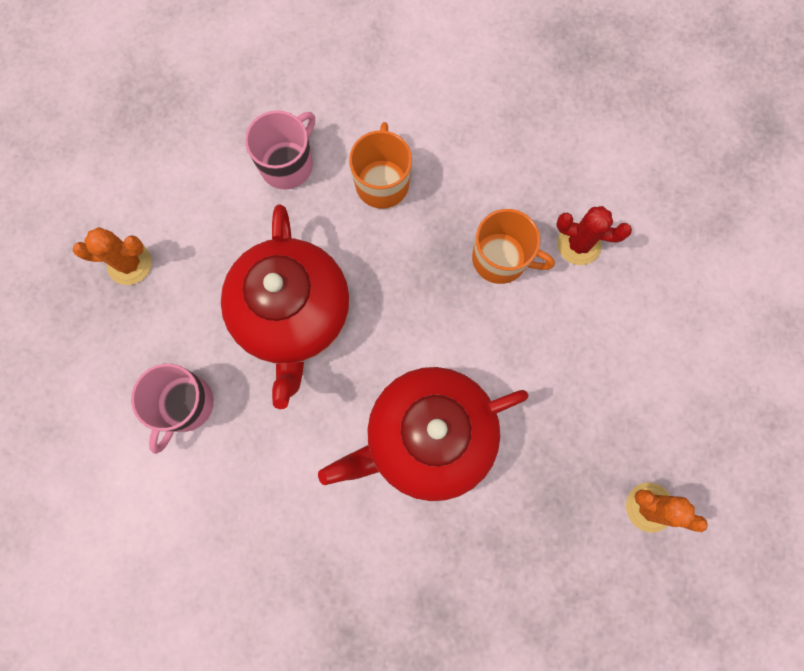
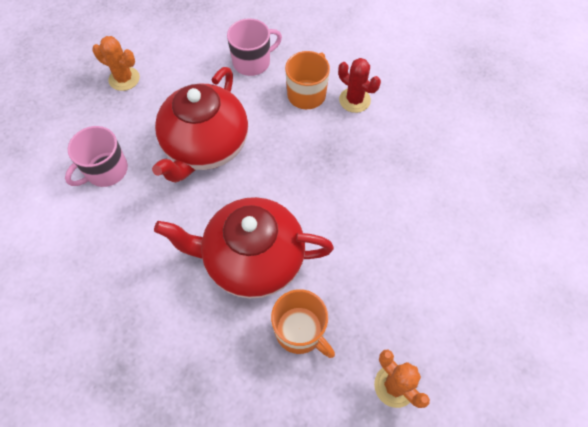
camera: 25 degrees right, 15 degrees down
(501, 258) = (364, 169): orange mug -> orange mug (300, 331)
(579, 244) = (424, 181): red cactus -> red cactus (354, 100)

